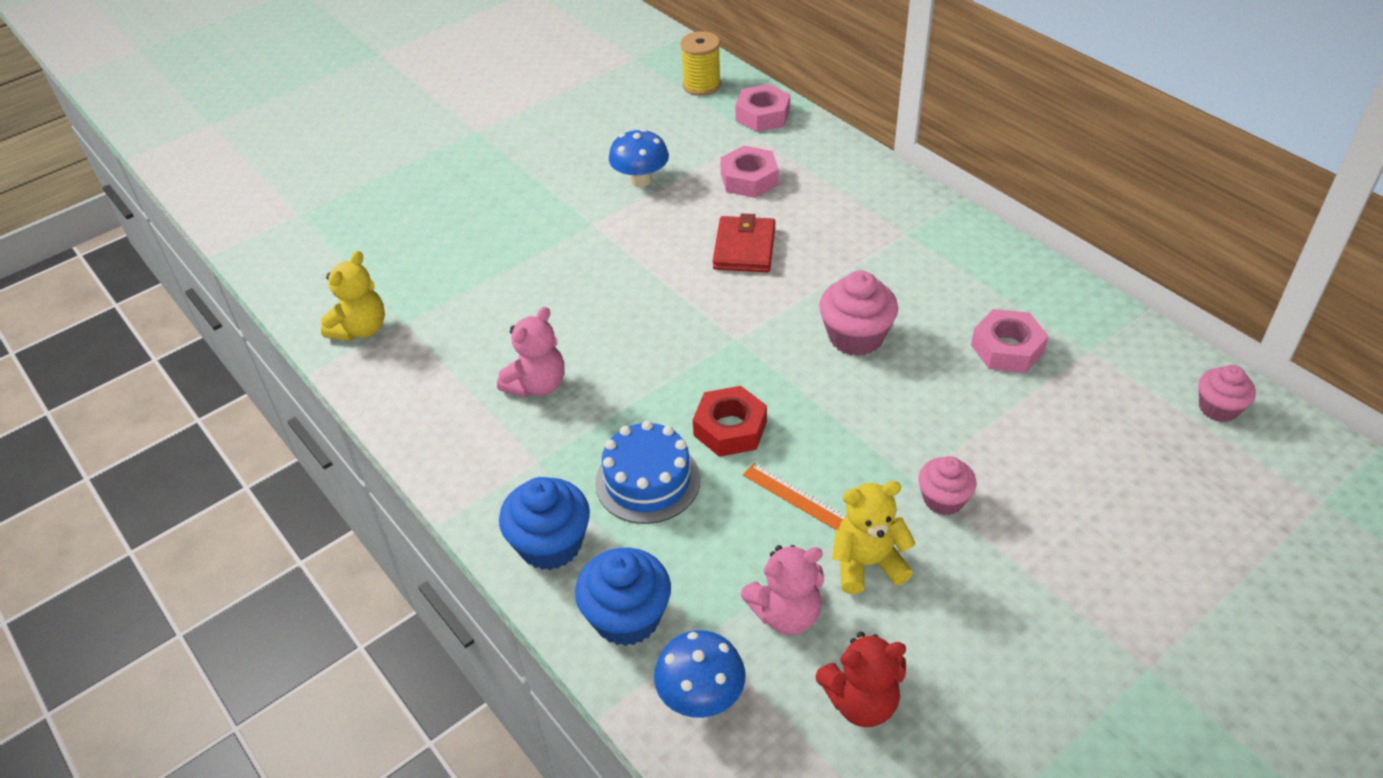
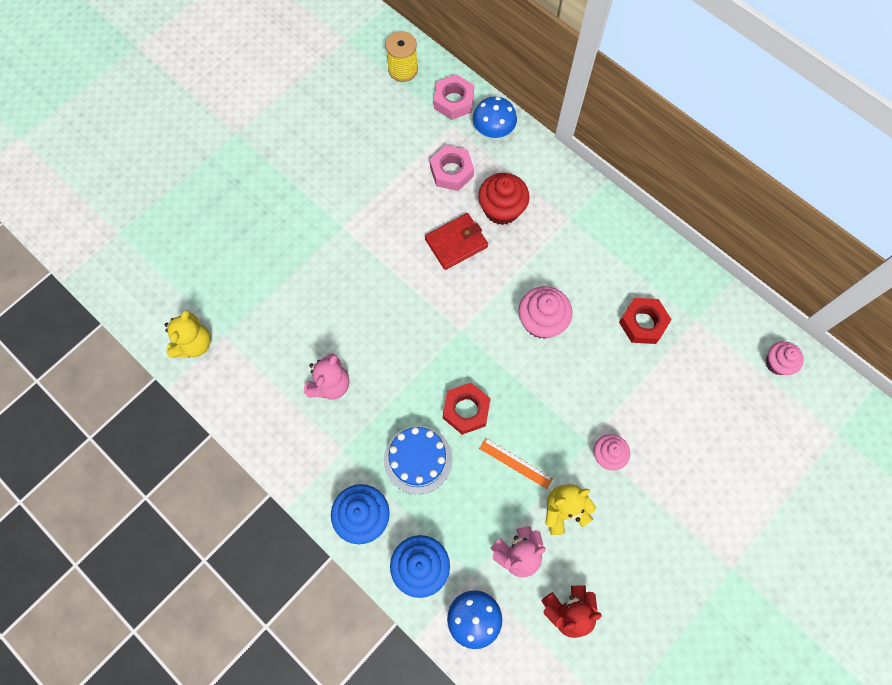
camera: 10 degrees left, 25 degrees up
(640, 180) = (371, 178): blue mushroom -> blue mushroom (493, 130)
(744, 248) = (456, 243): red wallet -> red wallet turned 60 degrees clockwise
(812, 218) = (501, 209): none -> red cupcake
(1007, 348) = (643, 323): pink nut -> red nut

